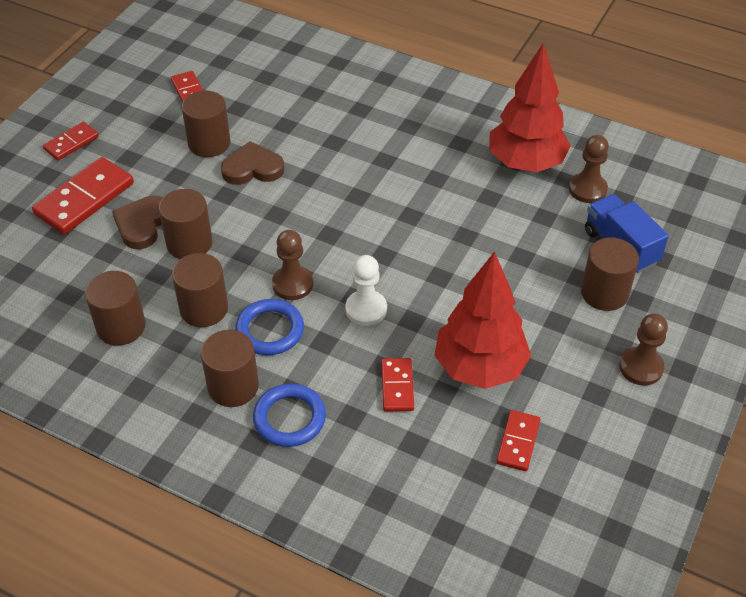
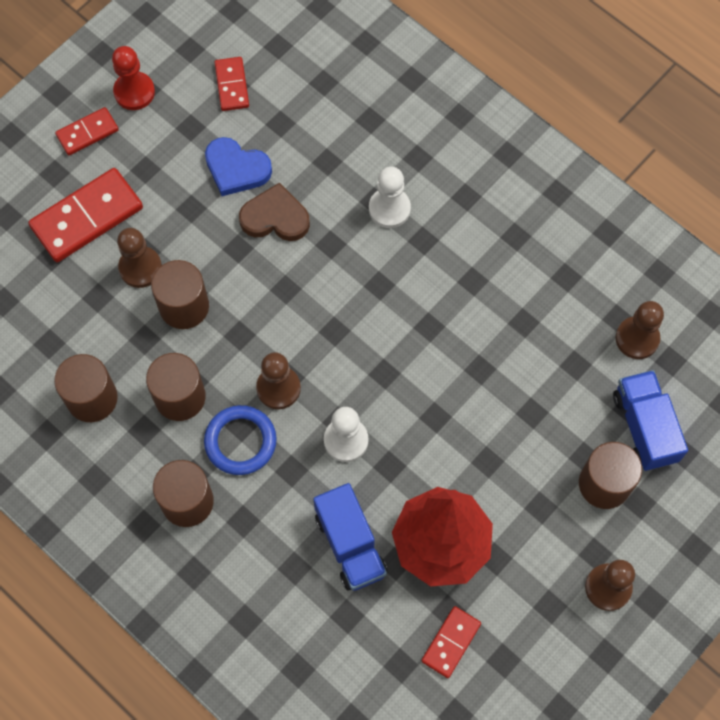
camera: 15 degrees right, 20 degrees up
(106, 110) = (134, 92): none -> red pawn
(142, 224) = (140, 268): brown heart -> brown pawn
(209, 143) = (236, 169): brown cylinder -> blue heart
(289, 418) = (233, 554): blue ring -> none
(348, 145) = (389, 209): none -> white pawn
(397, 386) = (350, 544): red domino -> blue truck
(525, 163) = (580, 284): red tree -> none

